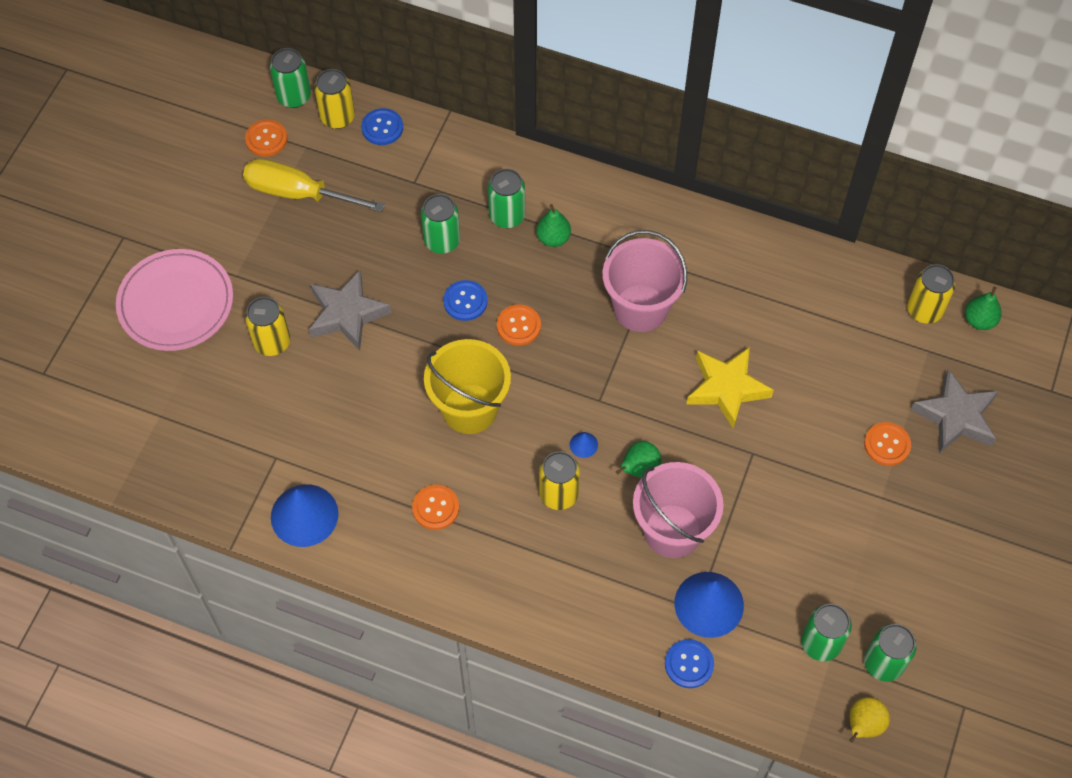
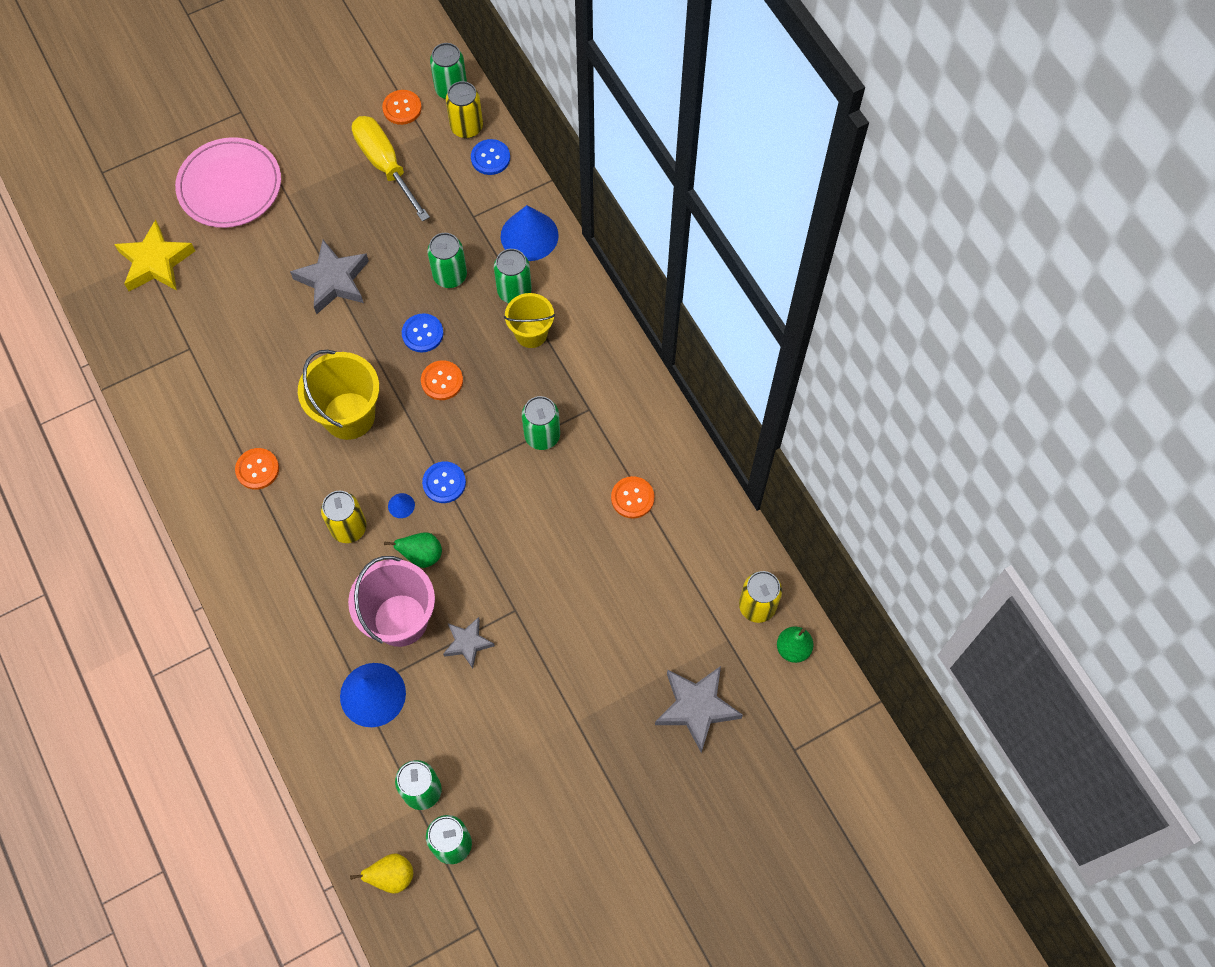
camera: 40 degrees right, 5 degrees up
(272, 342) = (265, 263): yellow can -> none
(304, 515) = (169, 404): blue cone -> blue cone (529, 235)
(553, 238) = (531, 333): green pear -> yellow bucket
(640, 308) = (542, 435): pink bucket -> green can
(689, 664) = (316, 725): blue button -> blue button (444, 483)
(726, 388) = (544, 546): yellow star -> yellow star (156, 262)
(742, 506) = (468, 643): none -> grey star
(887, 444) = (621, 685): orange button -> orange button (632, 498)

